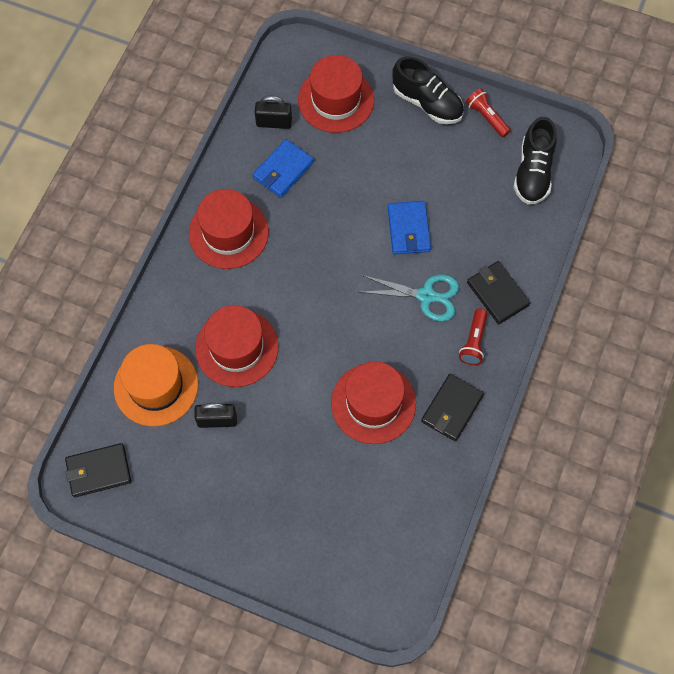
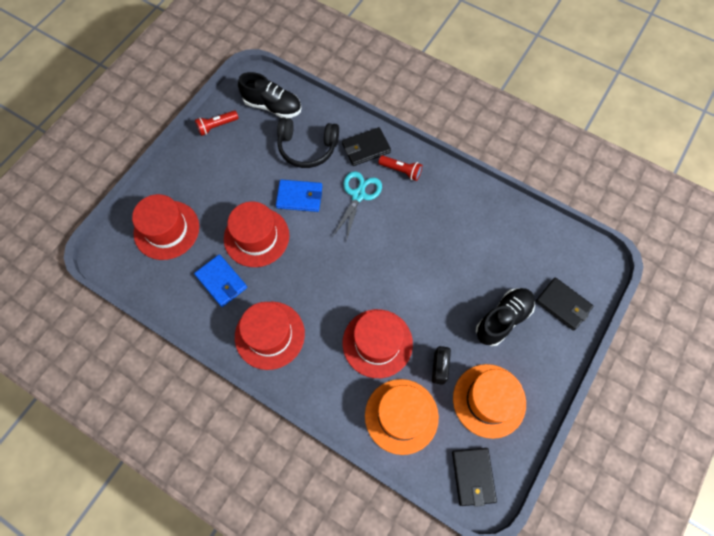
camera: 80 degrees left, 0 degrees up
(186, 481) = (489, 400): none -> orange hat
(274, 123) = (173, 282): black padlock -> none
(373, 403) = (440, 247): red hat -> red hat (256, 237)
(427, 103) = (191, 164): black shoe -> black shoe (503, 319)
(452, 408) = (451, 195): black wallet -> black wallet (563, 305)
(481, 224) = (307, 148): none -> black headphones

